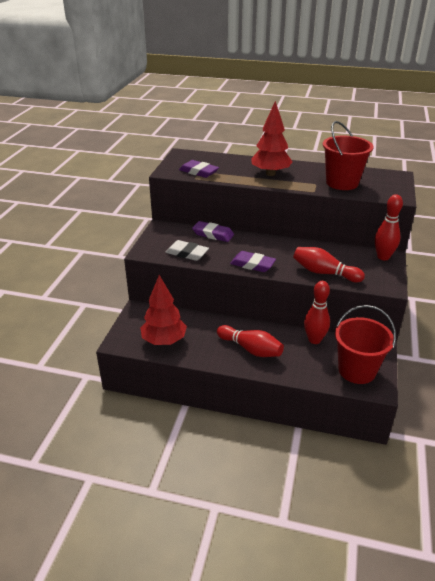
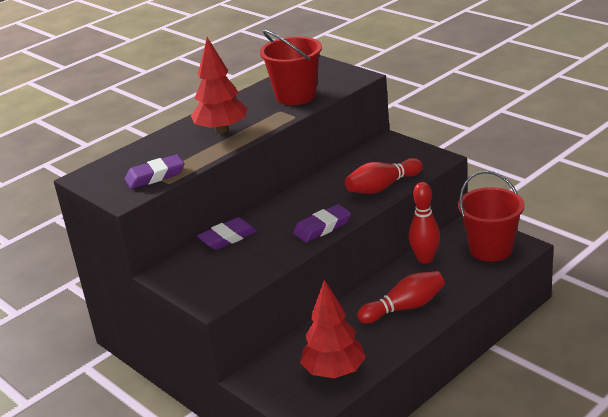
camera: 55 degrees left, 5 degrees down
(187, 253) = (250, 268): white eraser -> none
(383, 257) = (388, 144): red bowling pin -> none

